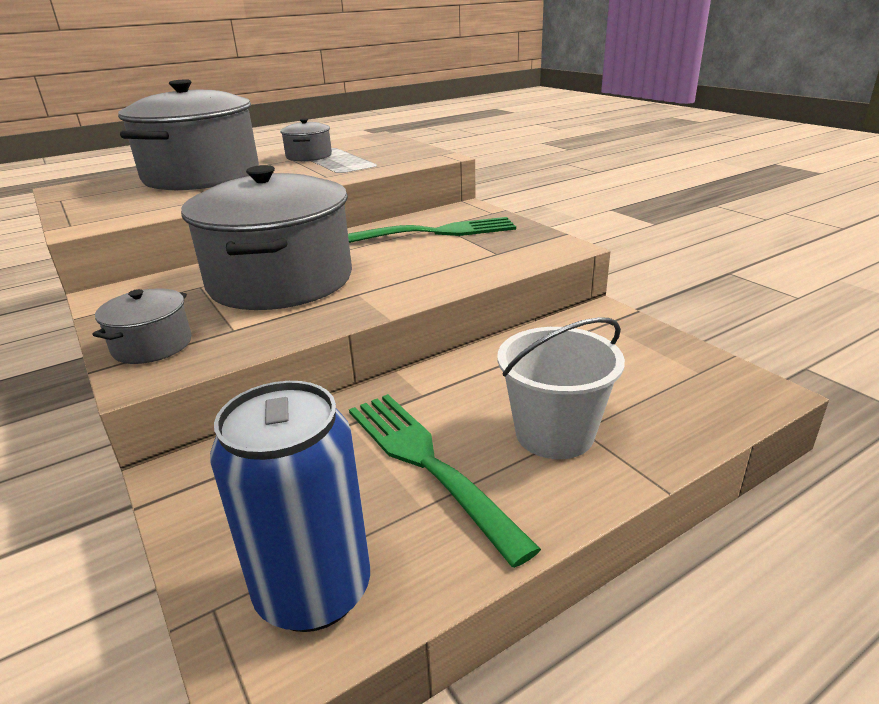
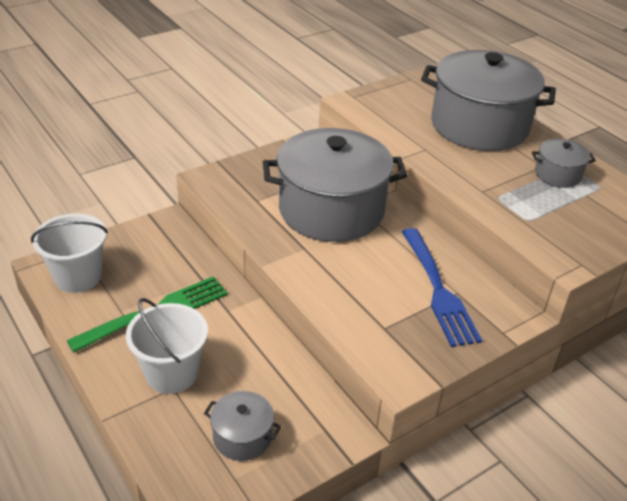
camera: 85 degrees right, 10 degrees up
(152, 345) = (242, 174): grey pot -> grey pot (242, 437)
(314, 591) = (78, 276): blue can -> white bucket
(436, 232) = (438, 290): green fork -> blue fork

